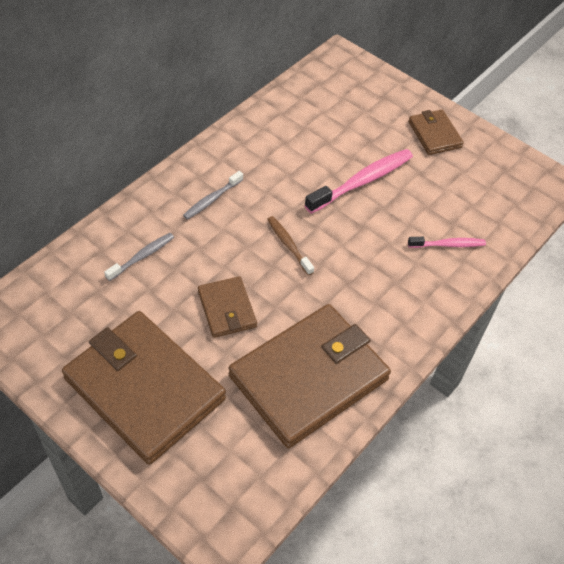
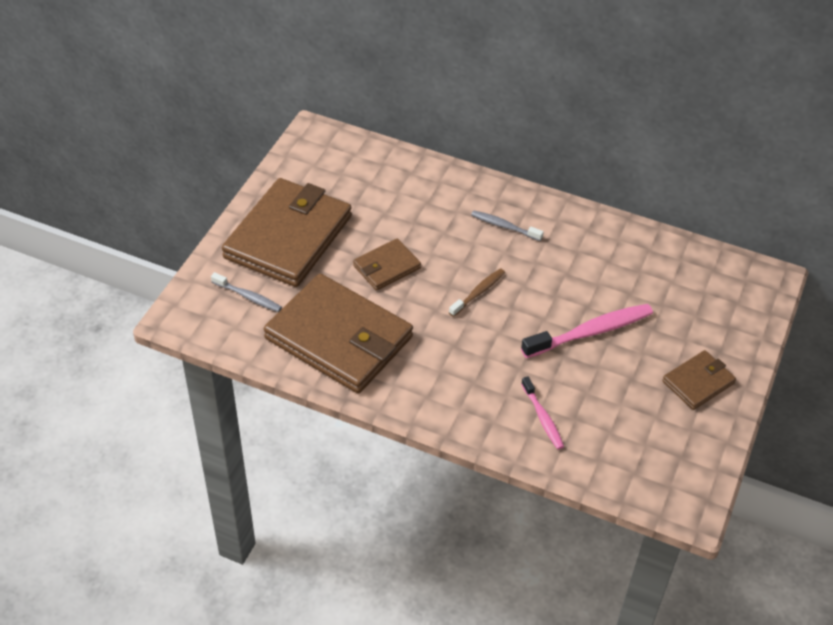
camera: 75 degrees right, 5 degrees down
(142, 256) = (416, 199): grey toothbrush -> grey toothbrush (248, 297)
(362, 181) = (591, 332): pink toothbrush -> pink toothbrush turned 60 degrees counterclockwise

